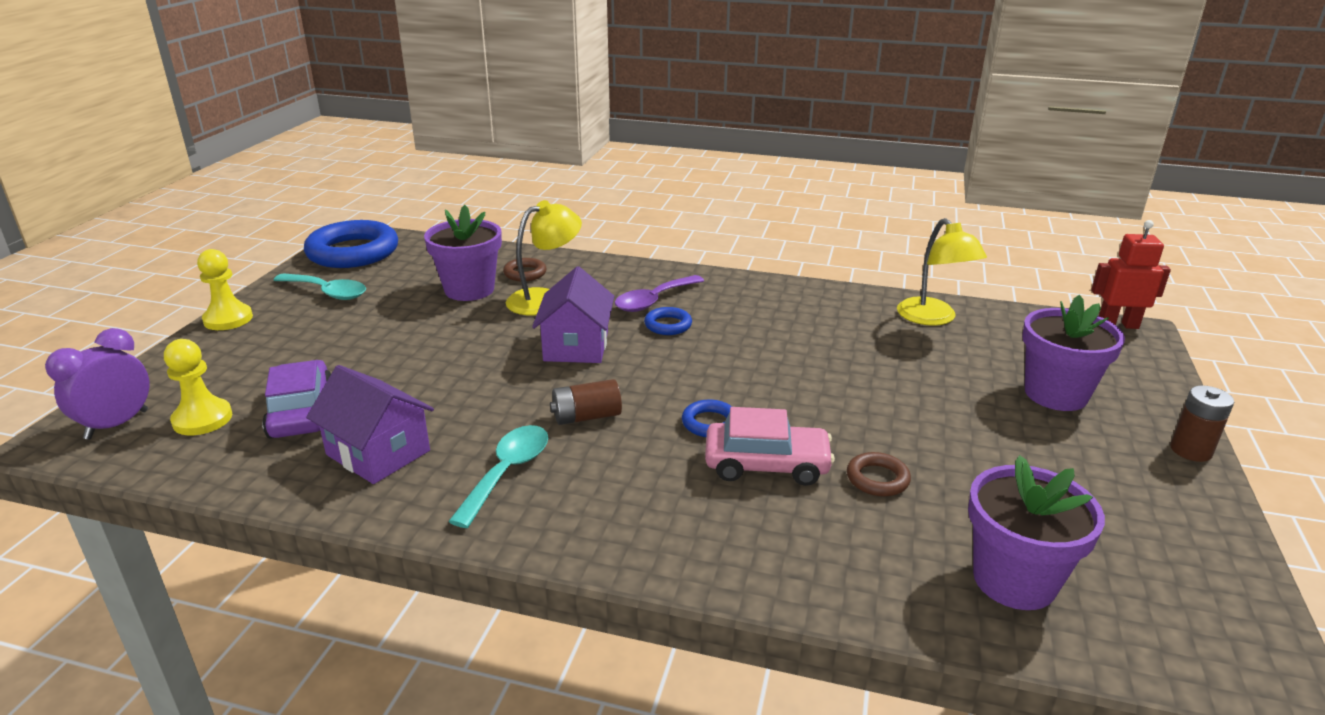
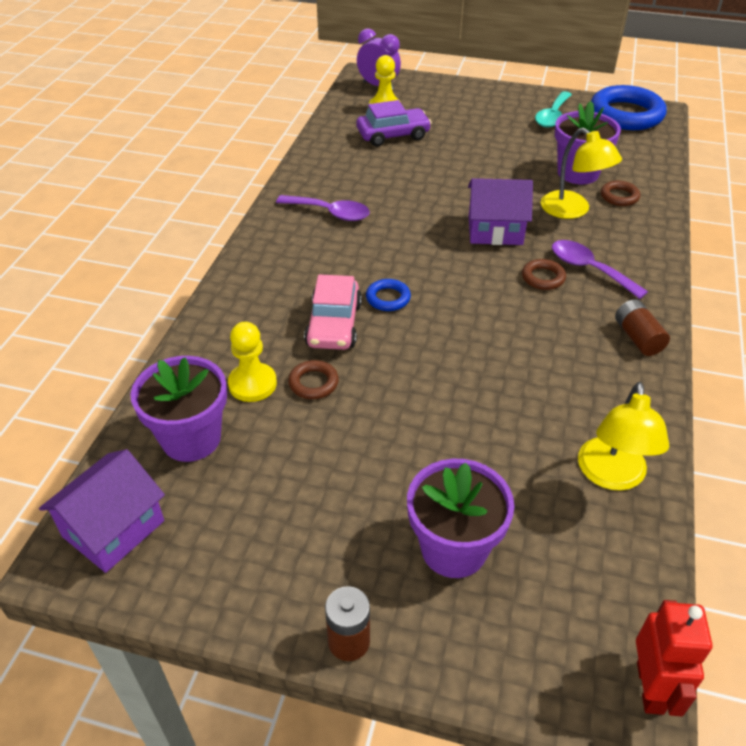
camera: 90 degrees right, 15 degrees up
(228, 319) = (502, 90): yellow pawn -> yellow pawn (252, 384)
(378, 452) = (351, 166): purple house -> purple house (113, 529)
(507, 472) = (330, 213): turquoise spoon -> purple spoon
(586, 417) = (394, 240): brown battery -> brown battery (637, 338)
(668, 325) = (543, 278): blue ring -> brown ring
(933, 318) = (611, 476): yellow lamp -> yellow lamp turned 60 degrees counterclockwise

